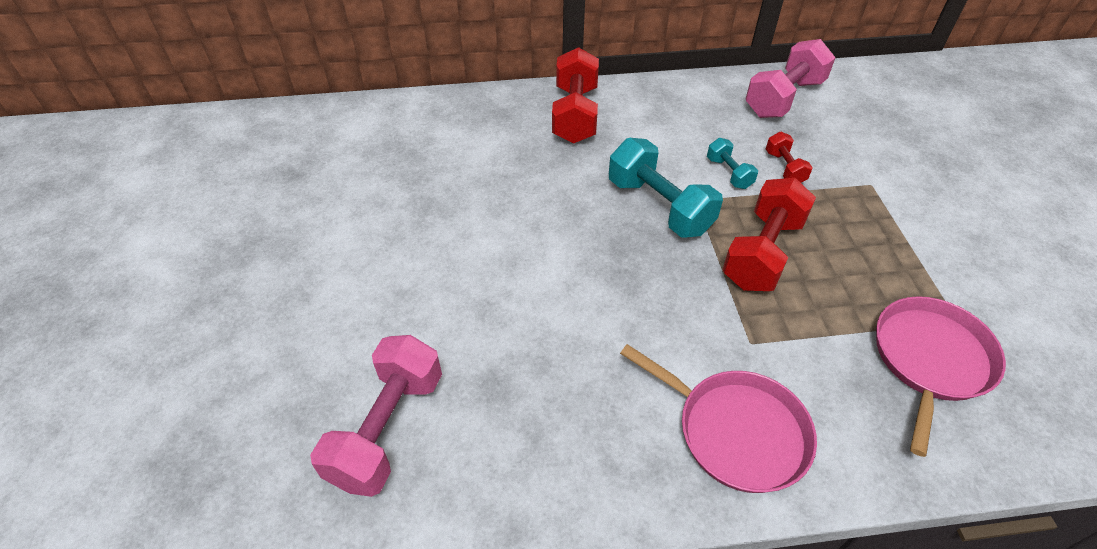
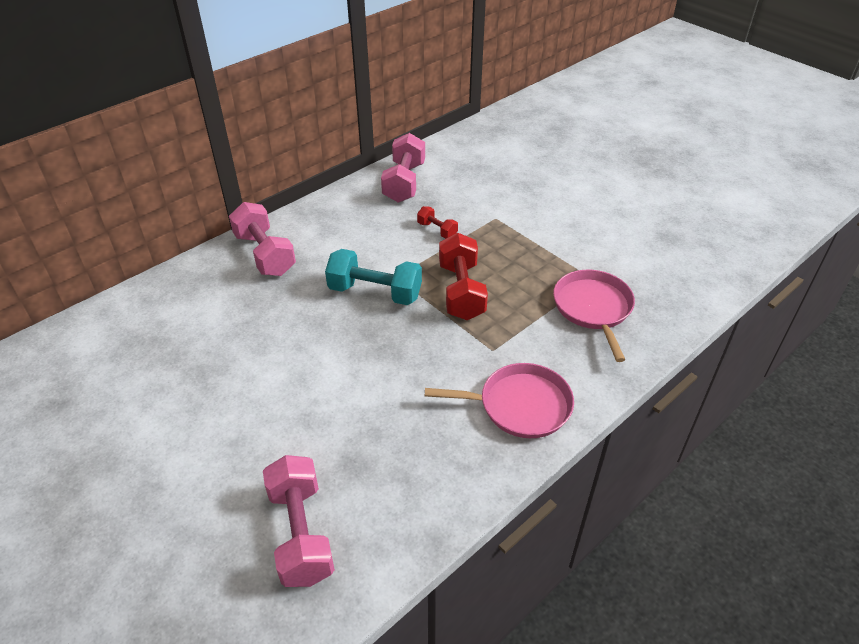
camera: 35 degrees left, 5 degrees down
(575, 114) = (265, 254): red dumbbell -> pink dumbbell
(729, 173) = (404, 249): turquoise dumbbell -> none

